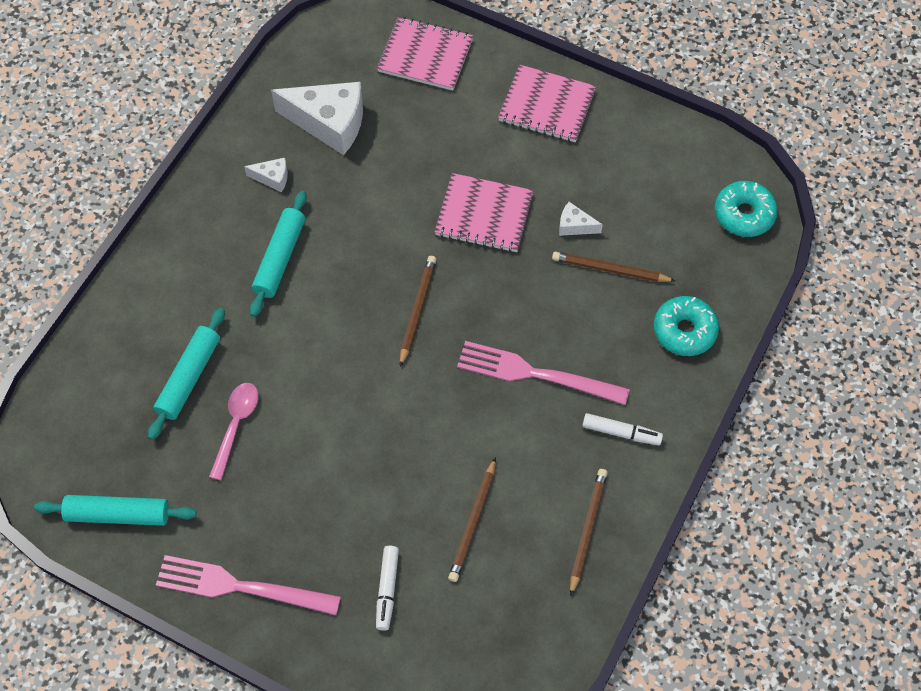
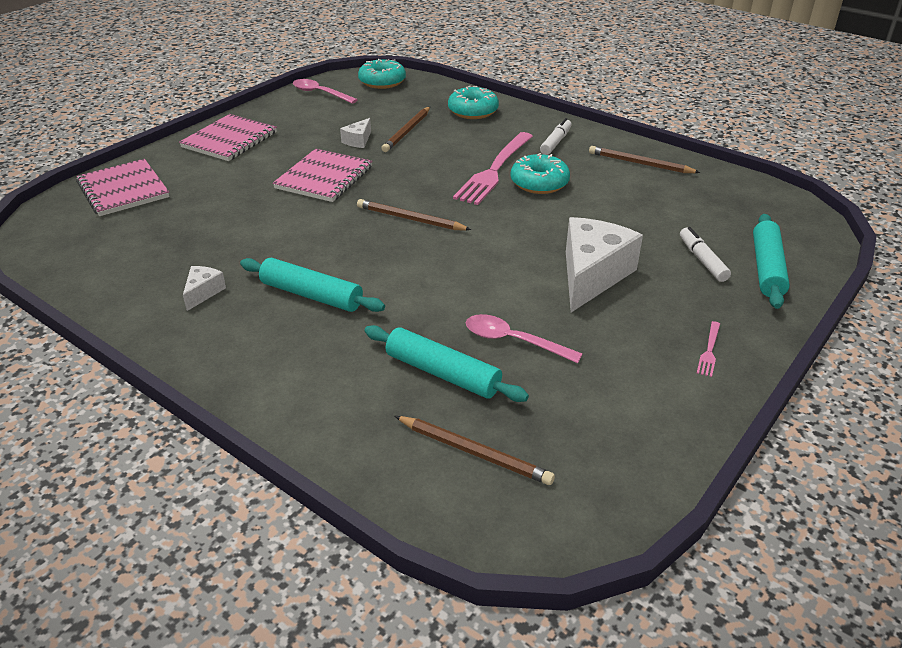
camera: 80 degrees left, 25 degrees down
(118, 514) = (622, 446): turquoise rolling pin -> turquoise rolling pin (767, 268)
(240, 586) = (709, 351): pink fork -> pink fork, size x0.41
(329, 123) = (159, 250): white cheese -> white cheese (592, 275)
(387, 589) = (702, 260): white marker -> white marker turned 120 degrees counterclockwise
(425, 55) = (123, 190): pink notebook -> pink notebook turned 60 degrees counterclockwise
(473, 522) = (633, 211): brown pencil -> brown pencil (474, 452)
(516, 422) = (539, 183): none -> turquoise donut
(689, 156) = (320, 93): none -> pink spoon

